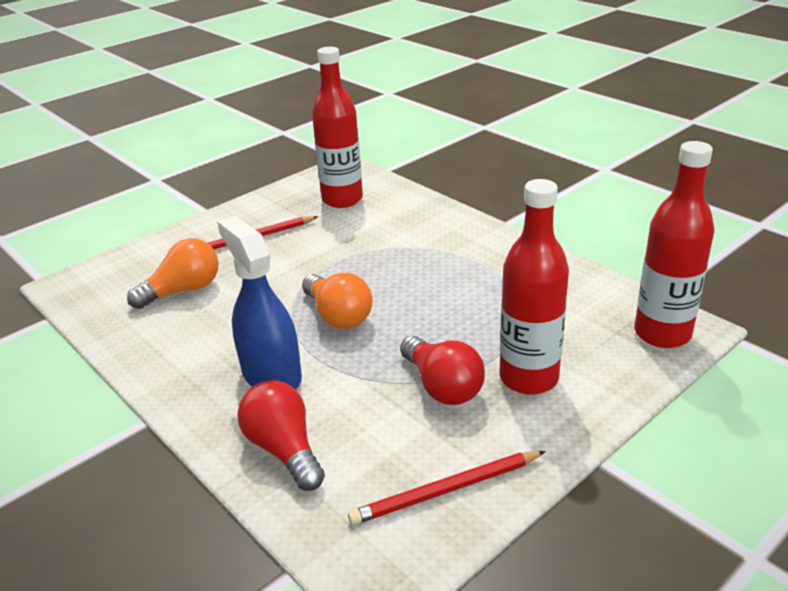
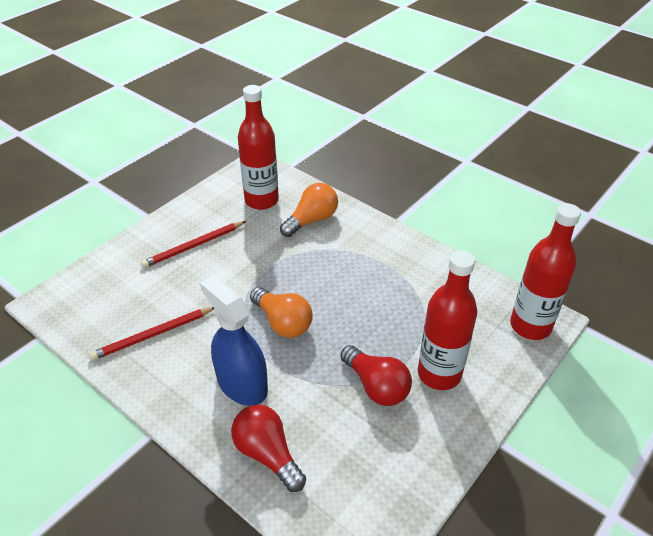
camera: 10 degrees left, 10 degrees up
(183, 290) = (149, 303): orange light bulb -> orange light bulb (312, 220)
(446, 490) = (395, 480): red pencil -> red pencil (153, 335)

